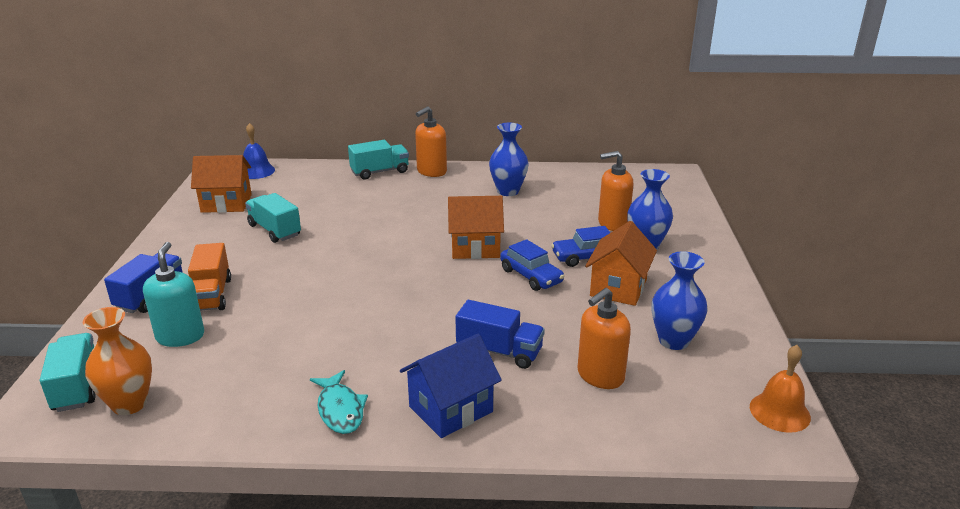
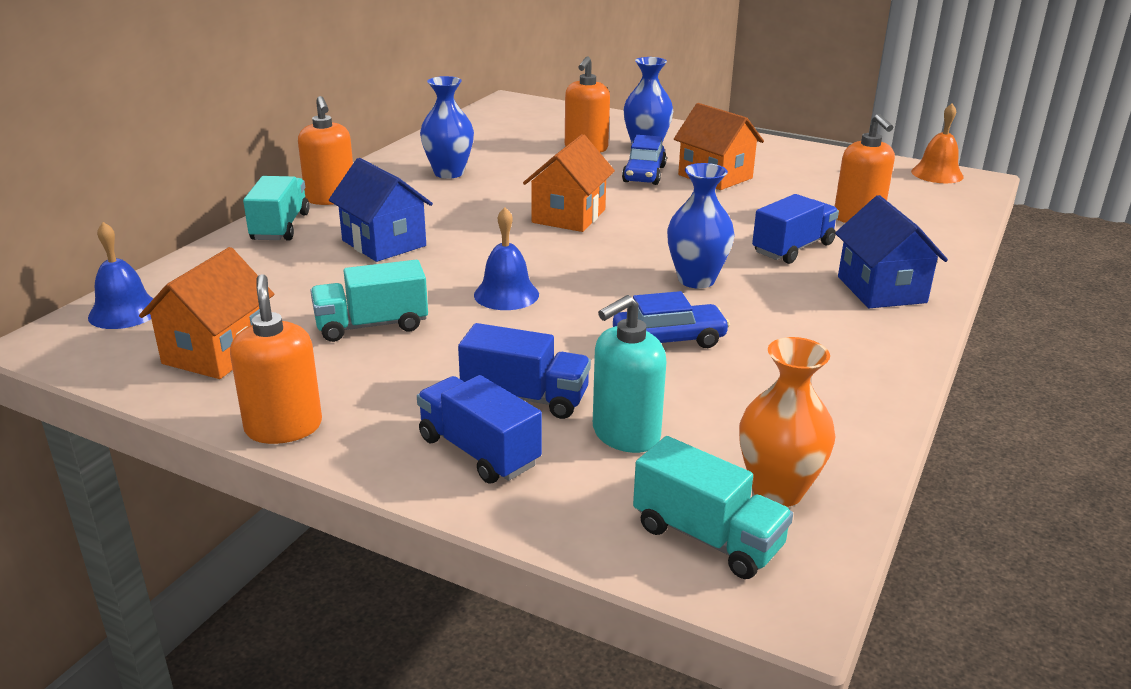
camera: 65 degrees left, 0 degrees up
(77, 386) = (707, 537): turquoise truck -> turquoise truck turned 150 degrees counterclockwise
(161, 240) = (283, 427): none -> orange soap dispenser
(180, 336) = (625, 434): turquoise soap dispenser -> turquoise soap dispenser turned 60 degrees counterclockwise
(211, 295) = (525, 398): orange truck -> blue truck
(337, 257) = (506, 294): none -> blue bell
(340, 410) = (857, 345): turquoise fish -> none
(381, 203) = (384, 243): none -> blue house
(531, 276) = (659, 204): blue car -> blue car (669, 340)
(673, 341) = (820, 179): blue vase -> blue vase (696, 280)

